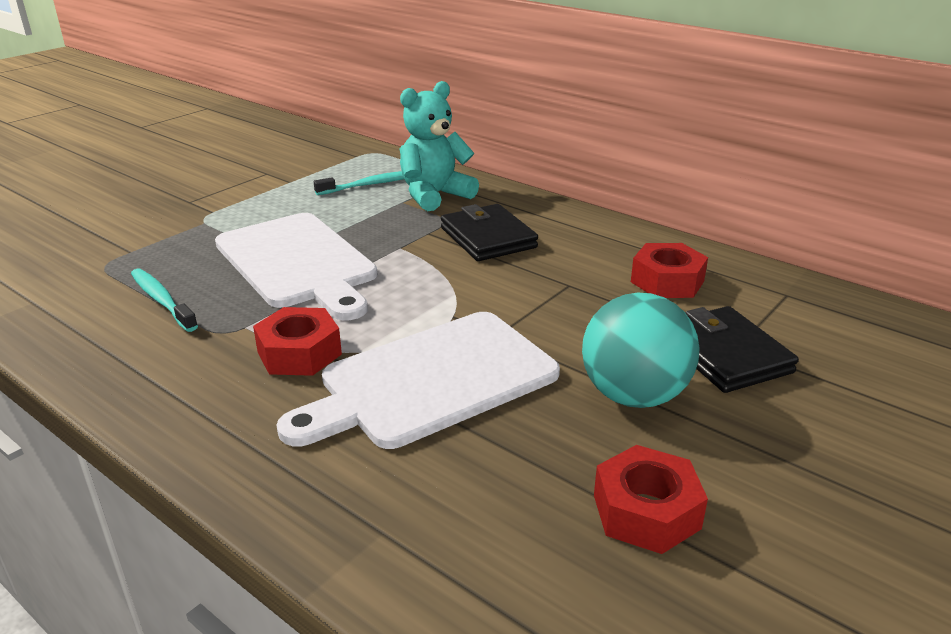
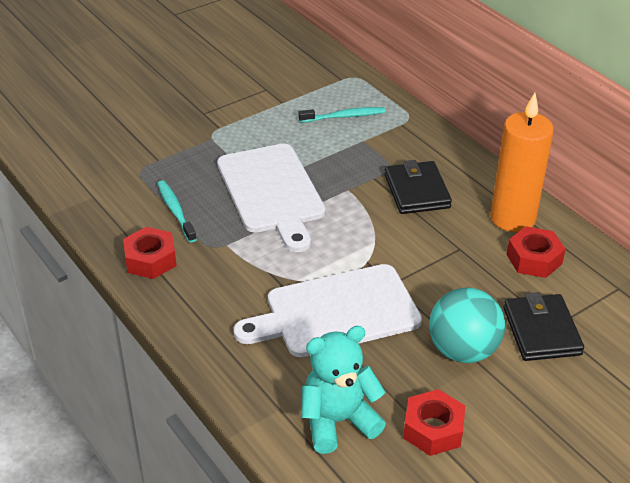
camera: 15 degrees right, 10 degrees up
(299, 353) = (258, 274): red nut -> red nut (150, 260)
(434, 195) = (390, 137): turquoise teddy bear -> turquoise teddy bear (338, 421)
(618, 247) = (512, 218): none -> orange candle

